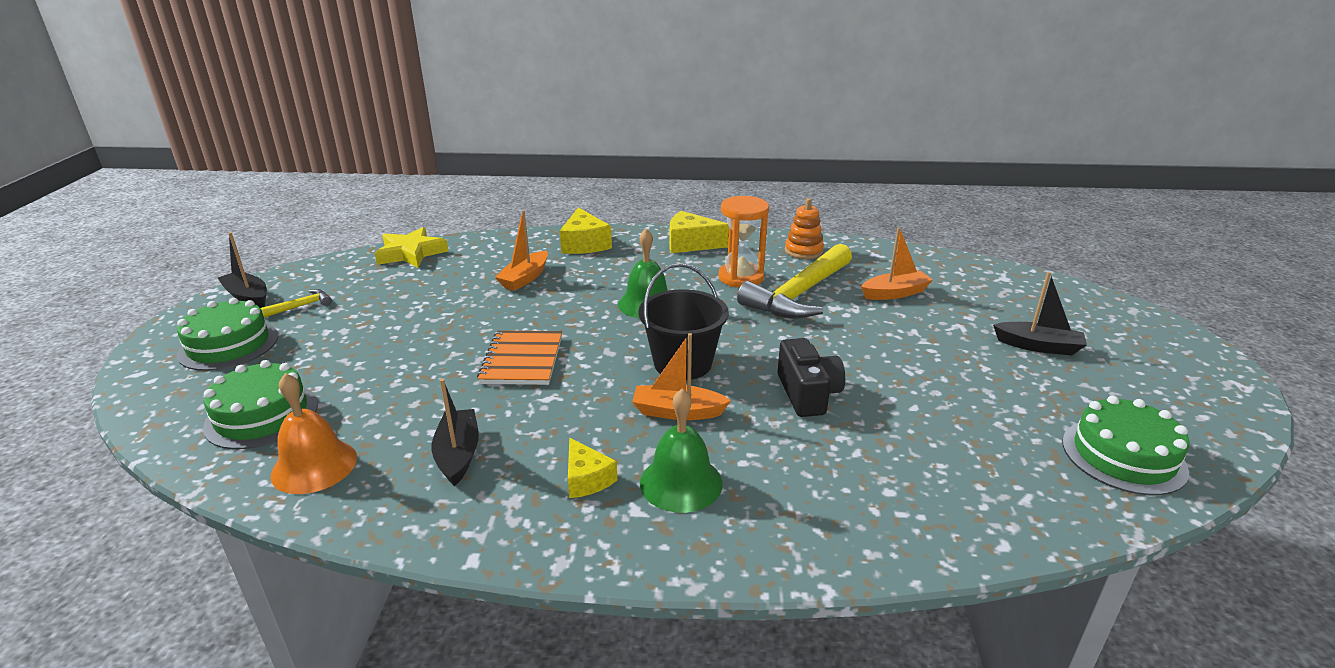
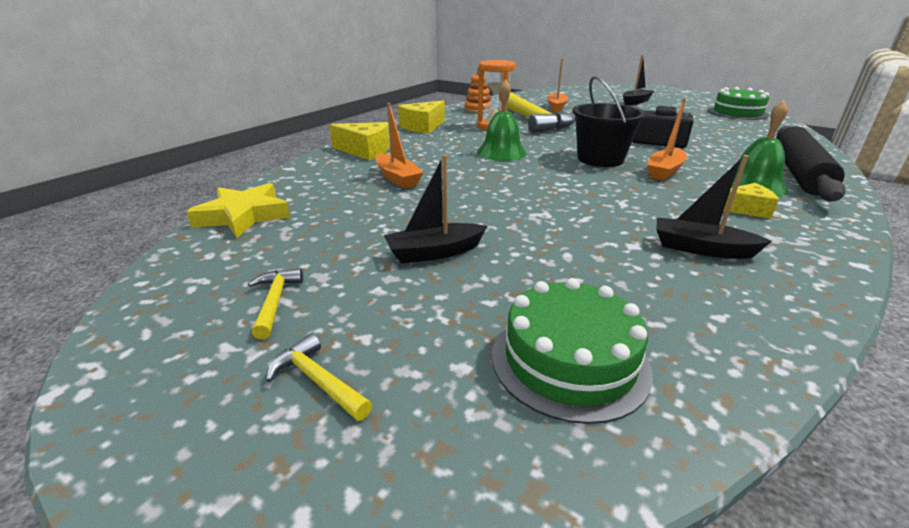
camera: 60 degrees left, 0 degrees up
(228, 345) = (318, 381): green cake -> yellow hammer
(248, 297) = (162, 349): black boat -> black boat (434, 252)
(314, 466) = (705, 329): orange bell -> none
(522, 360) = (552, 202): orange notebook -> none
(779, 525) = (799, 173): none -> black rolling pin

